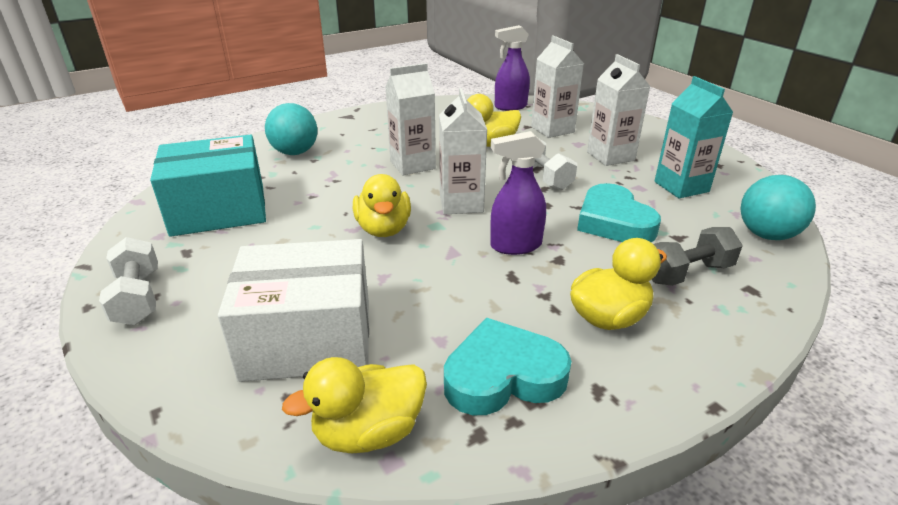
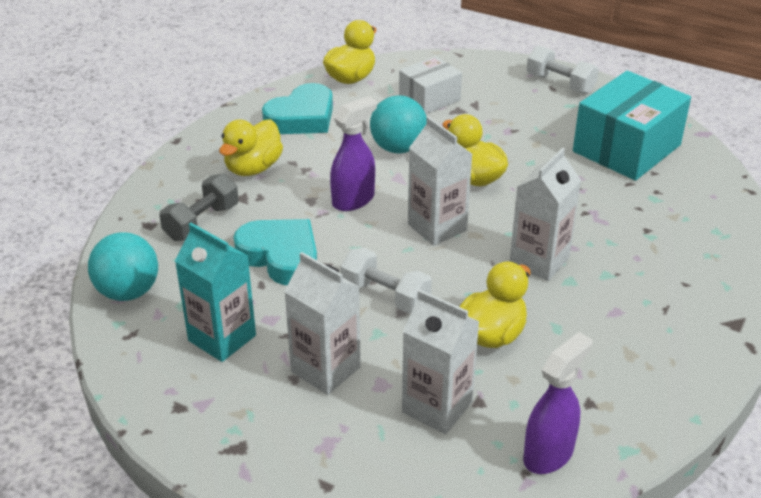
camera: 150 degrees right, 5 degrees up
(295, 152) = (682, 232): turquoise ball -> turquoise ball (398, 148)
(308, 338) = (429, 99): white box -> white box, size x0.60

